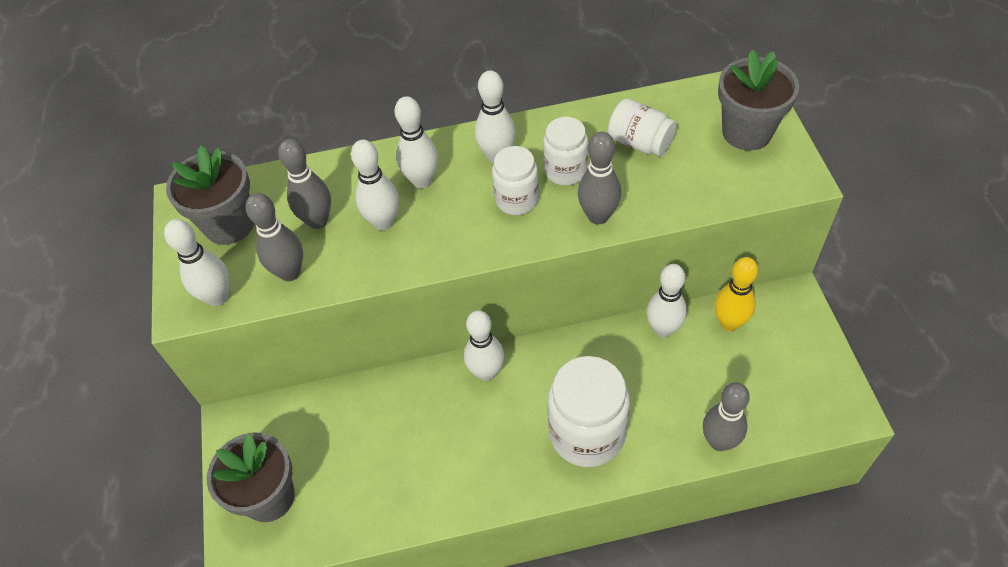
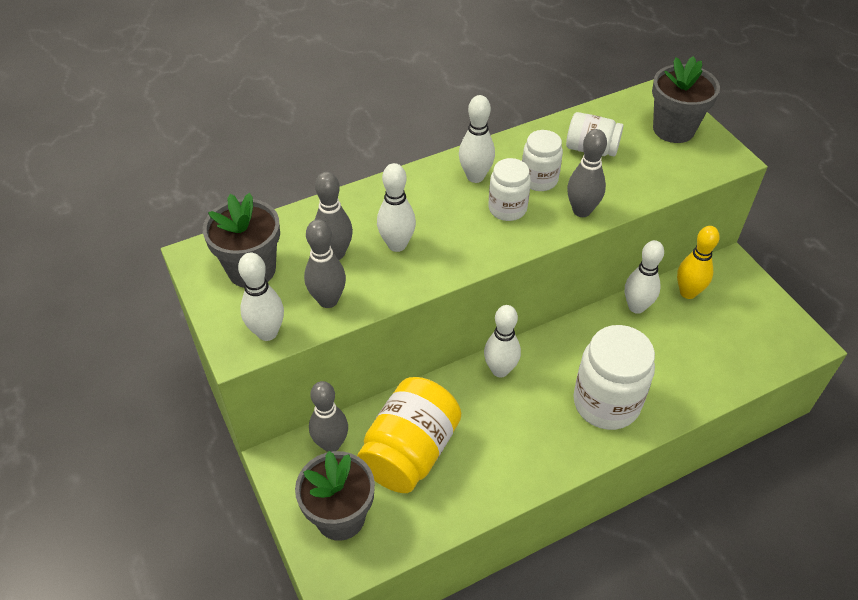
camera: 20 degrees left, 5 degrees down
(361, 442) = (410, 451): none -> yellow jar
(422, 181) = (417, 206): white bowling pin -> none
(719, 441) = (716, 386): grey bowling pin -> grey bowling pin (331, 444)

